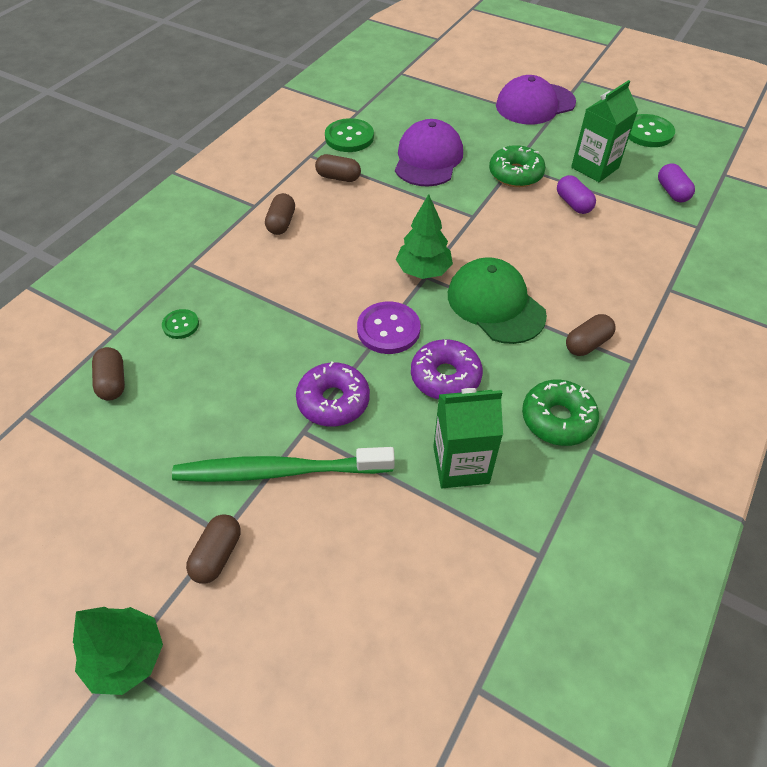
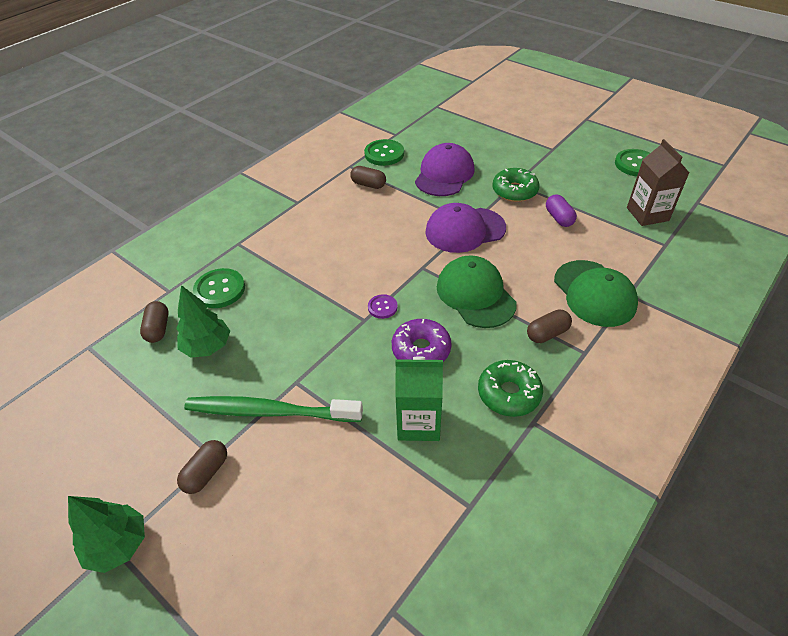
camera: 10 degrees right, 5 degrees down
(181, 325) = (219, 289): green button -> green button, size x1.75
(281, 223) = (315, 217): brown capsule -> none
(333, 401) = (325, 360): purple donut -> none
(388, 329) = (382, 307): purple button -> purple button, size x0.57
(423, 271) = (421, 263): green tree -> green tree (207, 347)
(535, 104) = (543, 136): purple cap -> purple cap (465, 230)
(594, 167) = (583, 190): green carton -> none
(630, 291) = (594, 293): none -> green cap
(672, 192) = (647, 214): purple capsule -> brown carton

